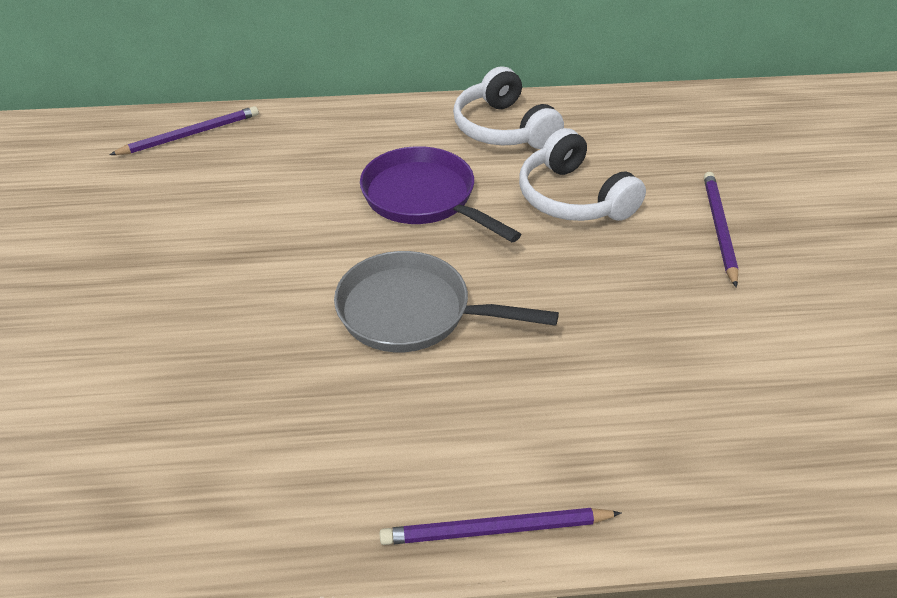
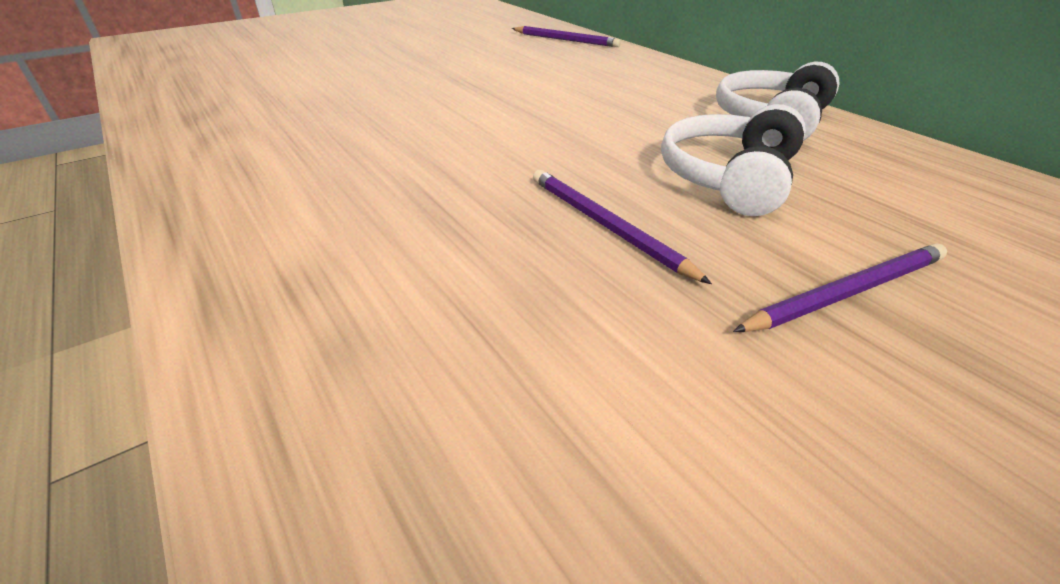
camera: 60 degrees right, 5 degrees down
(412, 312) = (461, 148): grey pan -> none
(424, 198) = (613, 116): purple pan -> none
(495, 530) = (201, 255): purple pencil -> purple pencil (606, 225)

